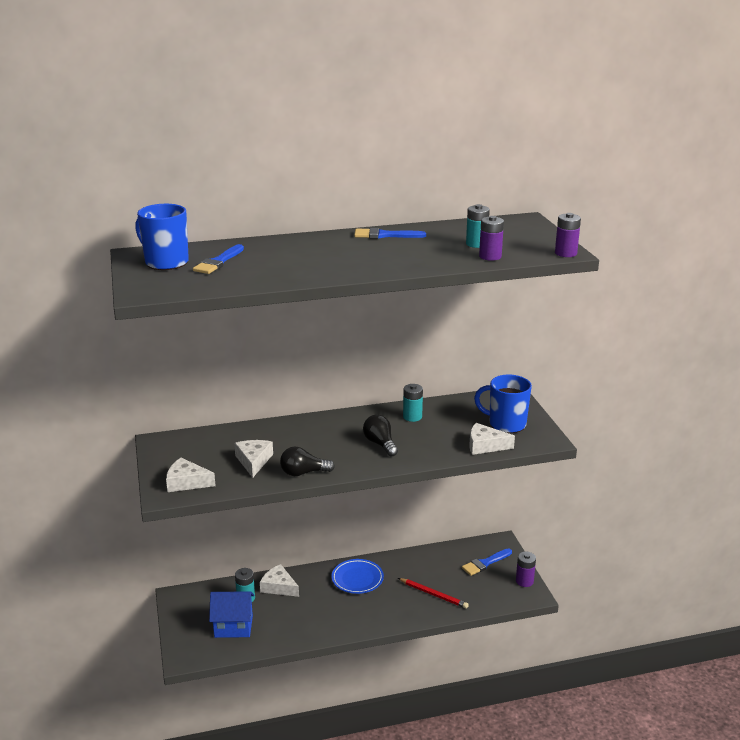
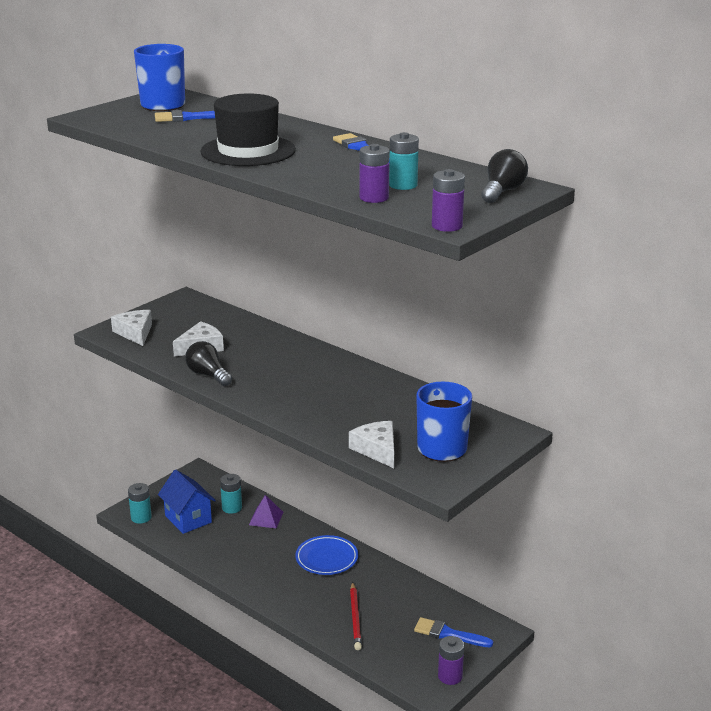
camera: 55 degrees right, 0 degrees up
(279, 587) = (266, 518): white cheese -> purple pyramid
(335, 264) = (248, 151): none -> black hat
(380, 444) = (306, 393): black light bulb -> black light bulb (502, 192)
(412, 417) = (382, 391): turquoise battery -> turquoise battery (141, 517)

